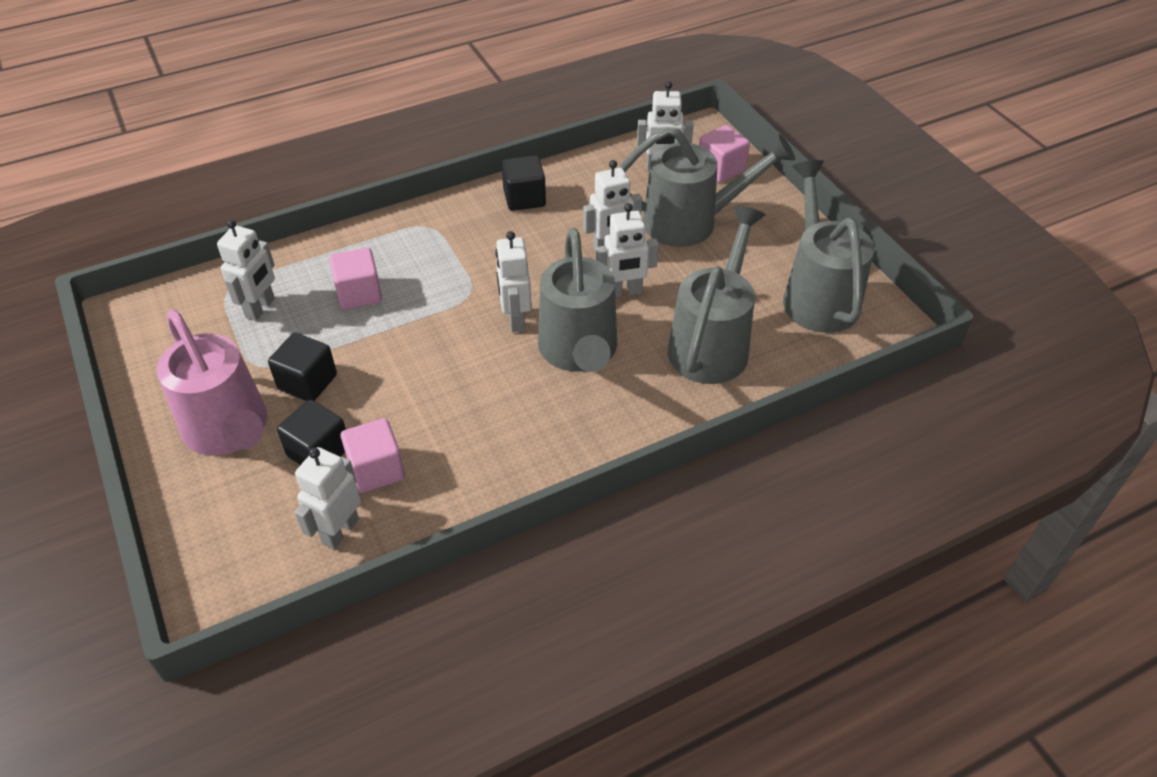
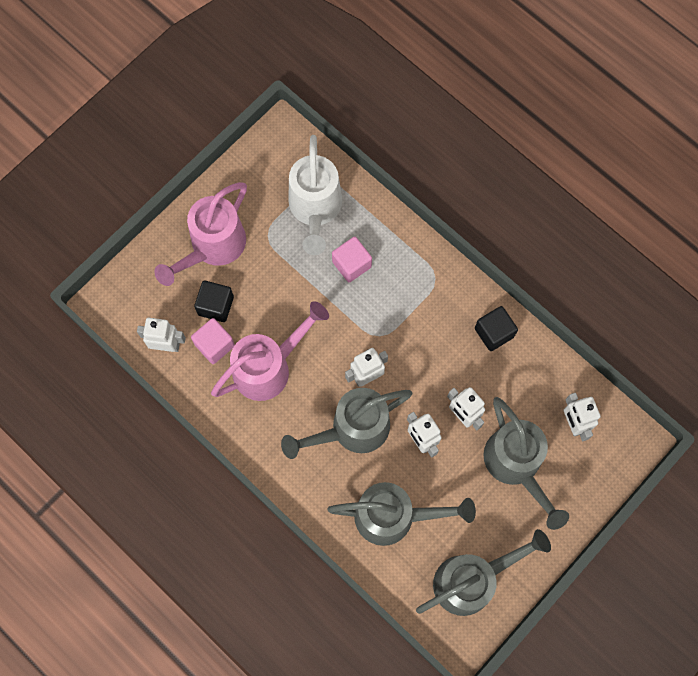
camera: 70 degrees right, 25 degrees up
(260, 308) = (315, 209): white robot -> white watering can
(307, 382) = (265, 271): black cube -> none
(446, 415) = (269, 367): none -> pink watering can
(721, 169) = (592, 470): pink cube -> none

